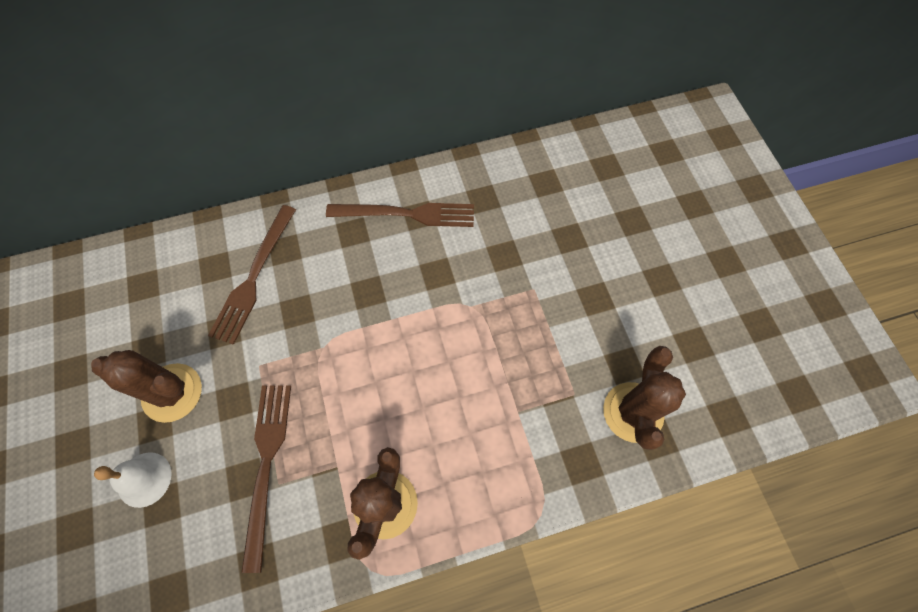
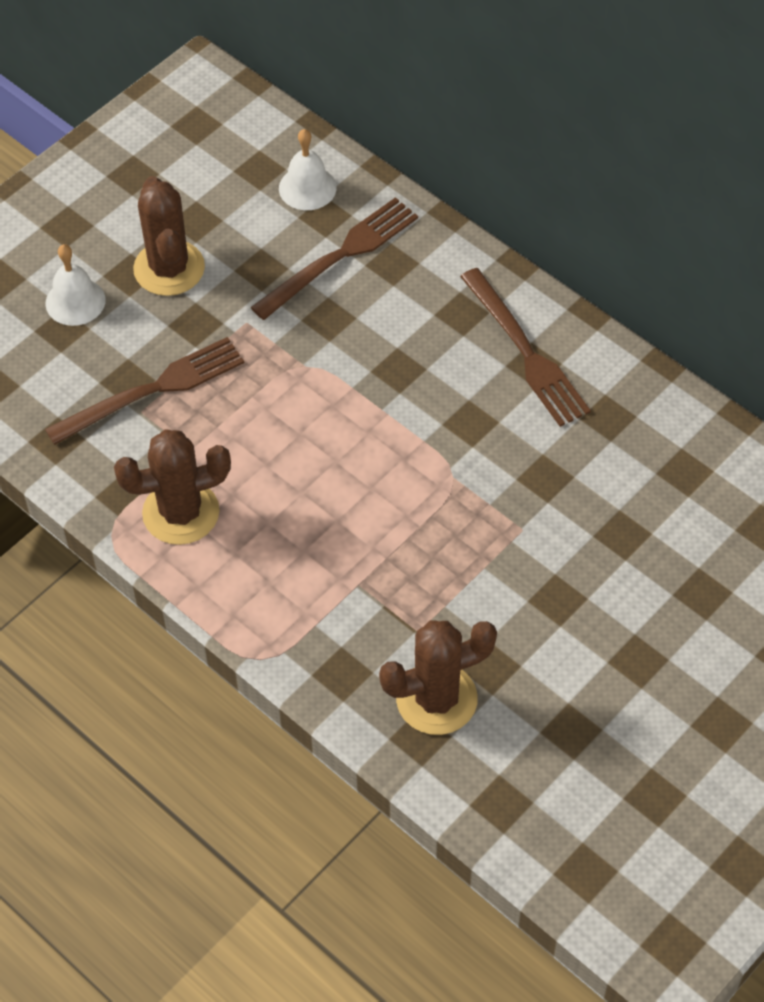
camera: 60 degrees right, 10 degrees down
(183, 265) = (307, 188): none -> white bell
(254, 276) = (339, 257): brown fork -> brown fork turned 150 degrees clockwise

